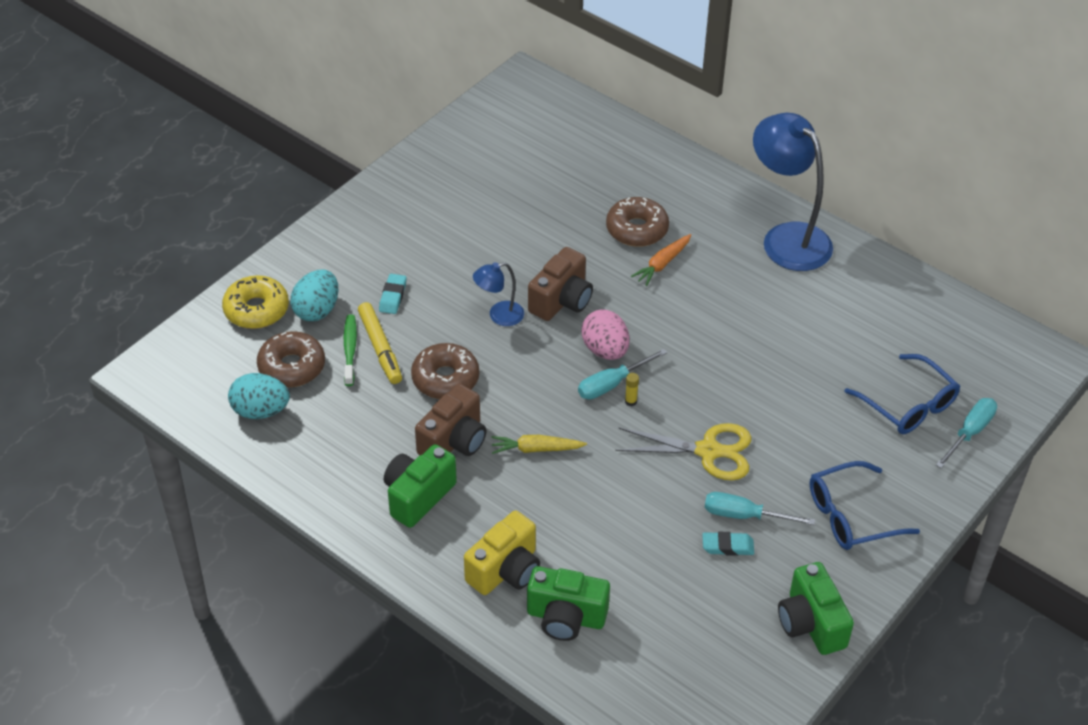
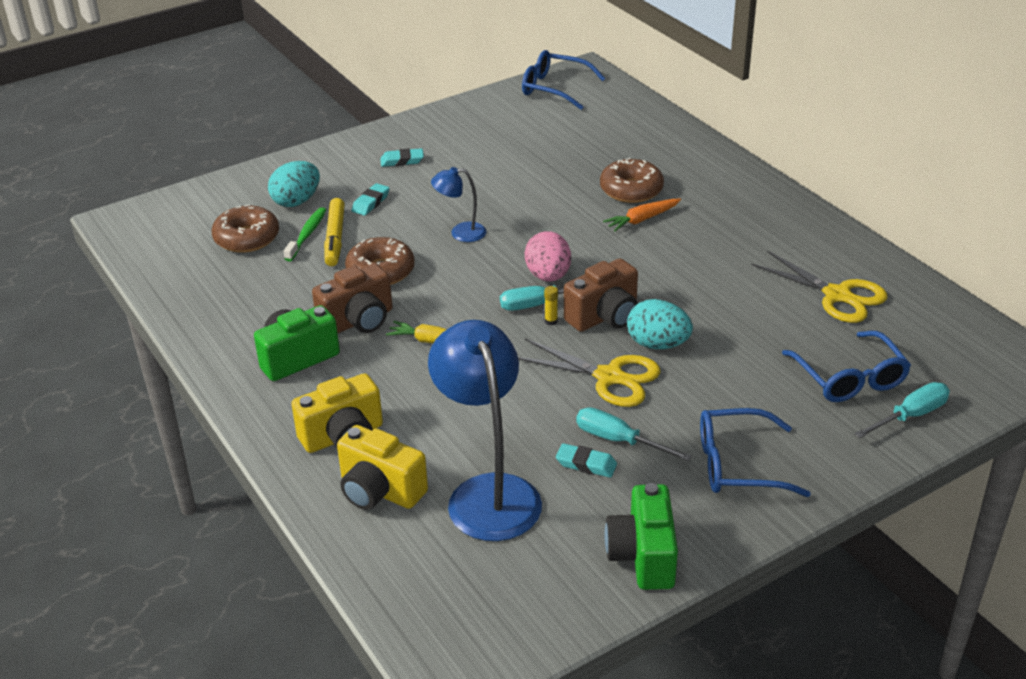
camera: 20 degrees right, 10 degrees down
(256, 310) = (244, 192): yellow donut -> none
(260, 411) = (197, 265): turquoise egg -> turquoise egg (657, 344)
(397, 236) = (402, 161): none -> turquoise eraser
(505, 110) = (554, 88): none -> blue glasses
(561, 301) = (527, 231): brown camera -> brown camera (604, 316)
(566, 617) = (380, 491): green camera -> yellow camera
(787, 238) = (781, 219): blue lamp -> blue lamp (488, 493)
(867, 316) = (837, 295): none -> yellow scissors

